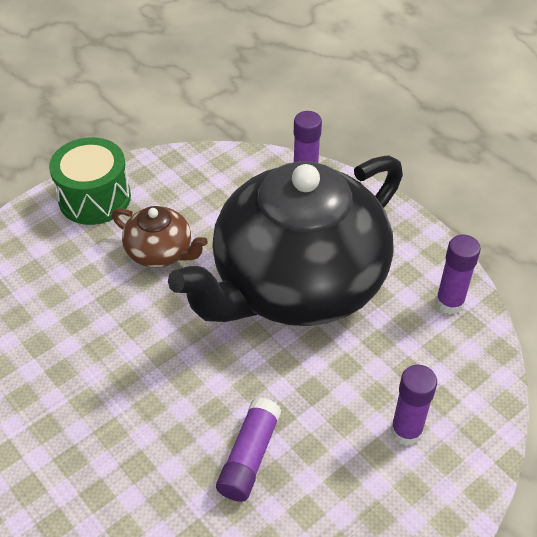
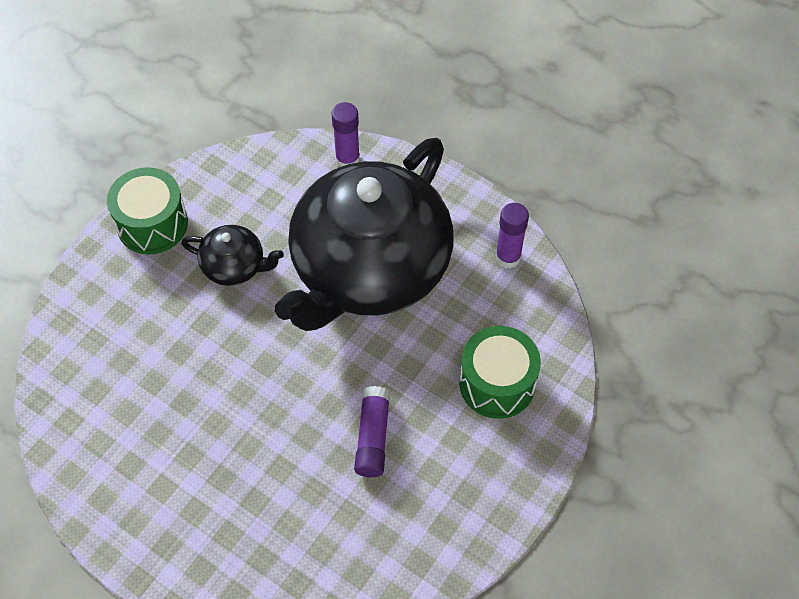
camera: 15 degrees left, 10 degrees up
(160, 252) = (235, 266): brown teapot -> black teapot
(406, 431) = (497, 383): purple glue stick -> green drum

